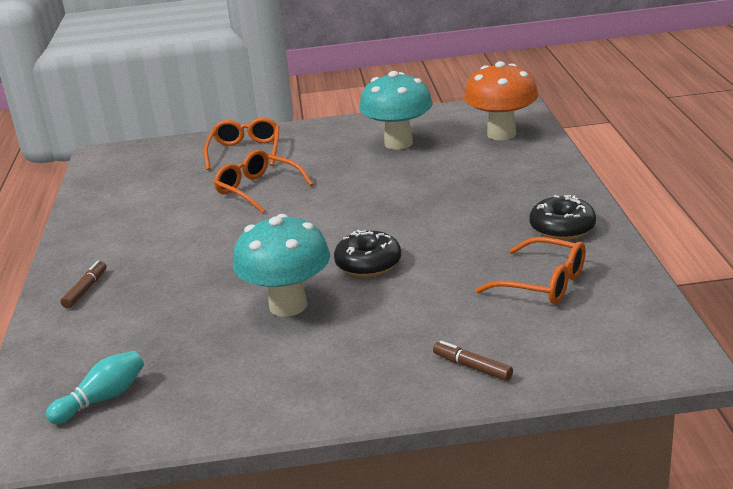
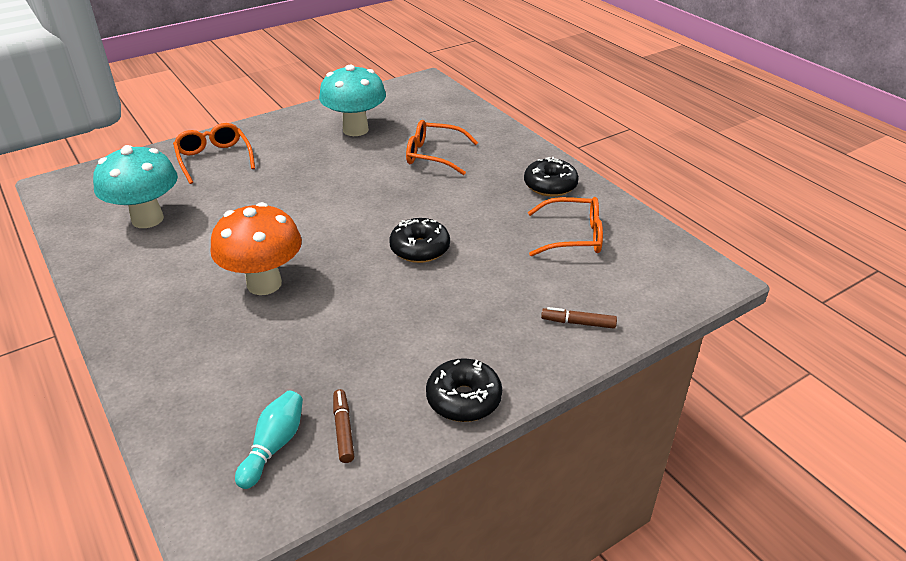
camera: 30 degrees left, 10 degrees up
(86, 289) = (159, 335): brown marker -> brown marker (343, 430)
(258, 189) = (258, 195): orange glasses -> orange glasses (434, 155)
(288, 306) = (380, 305): turquoise mushroom -> turquoise mushroom (147, 219)
(295, 406) = (463, 399): none -> black donut
(501, 134) = (437, 109): orange mushroom -> orange mushroom (264, 284)

